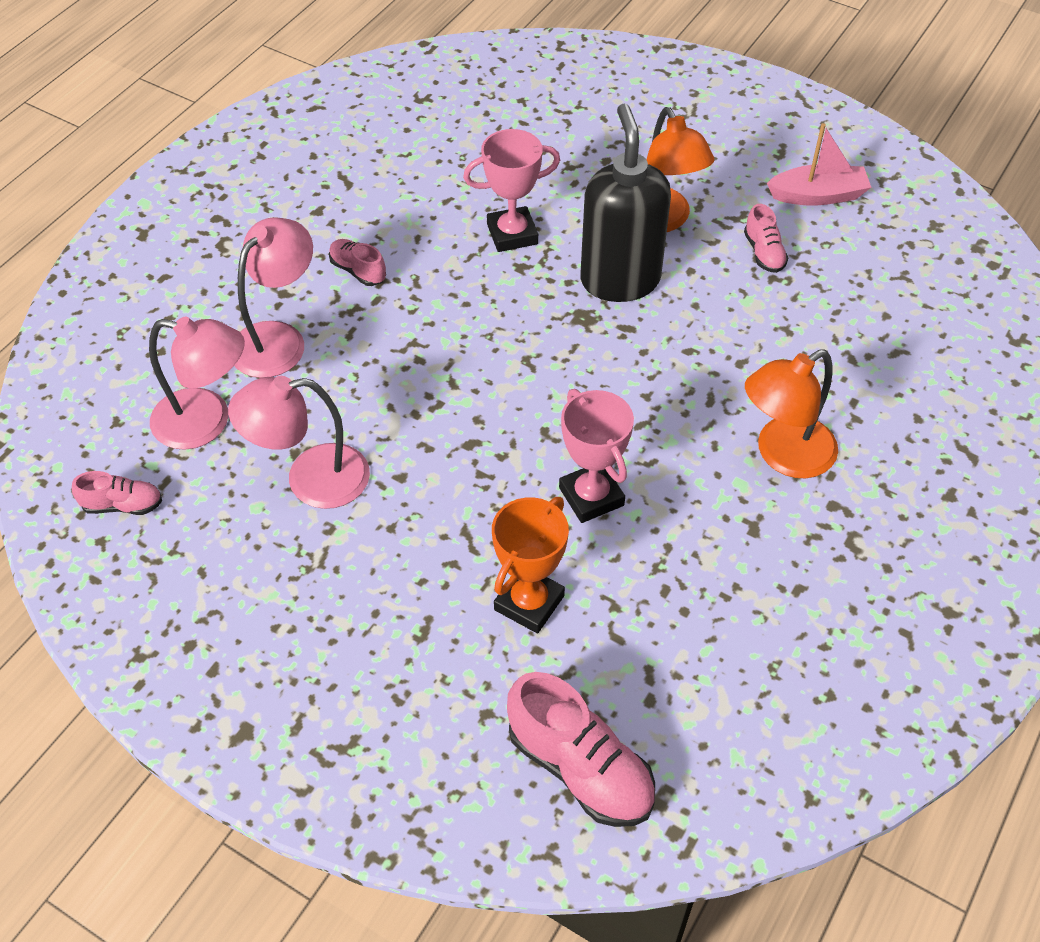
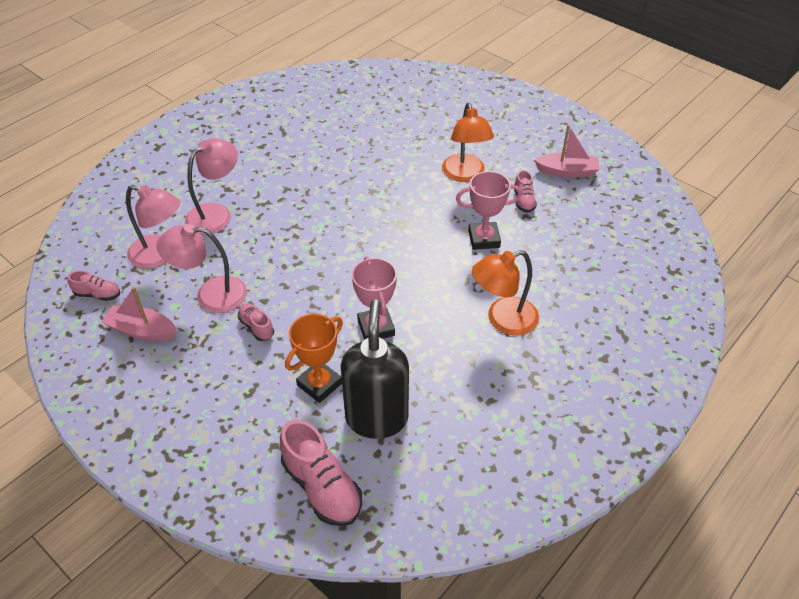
camera: 10 degrees right, 5 degrees down
(216, 556) = (142, 330): none -> pink boat
(358, 271) = (274, 182): pink shoe -> pink shoe (256, 327)
(512, 234) = (372, 172): pink trophy -> pink trophy (484, 239)
(620, 280) = (430, 205): black soap dispenser -> black soap dispenser (376, 418)

